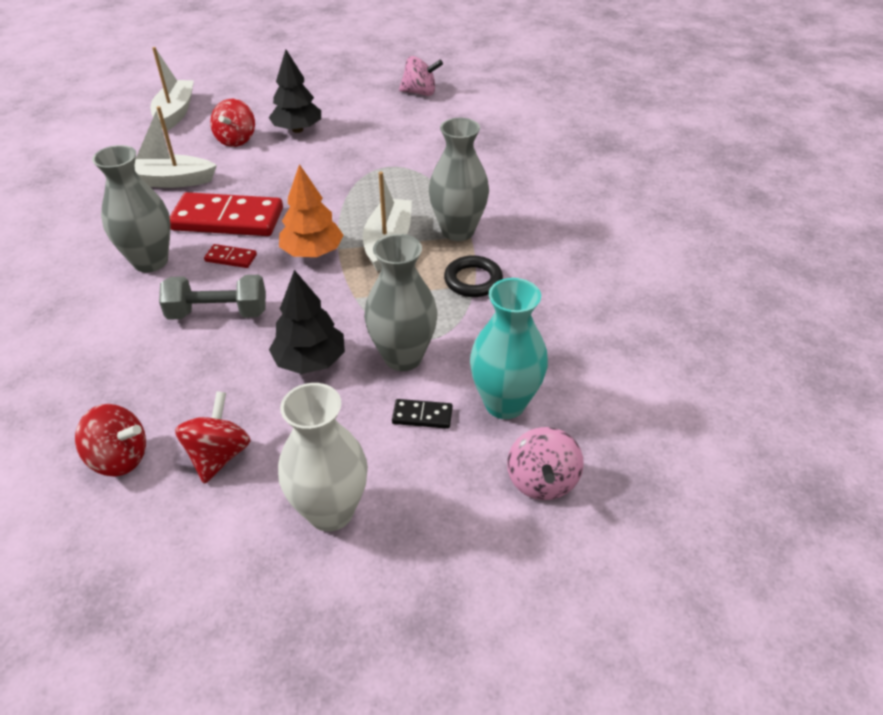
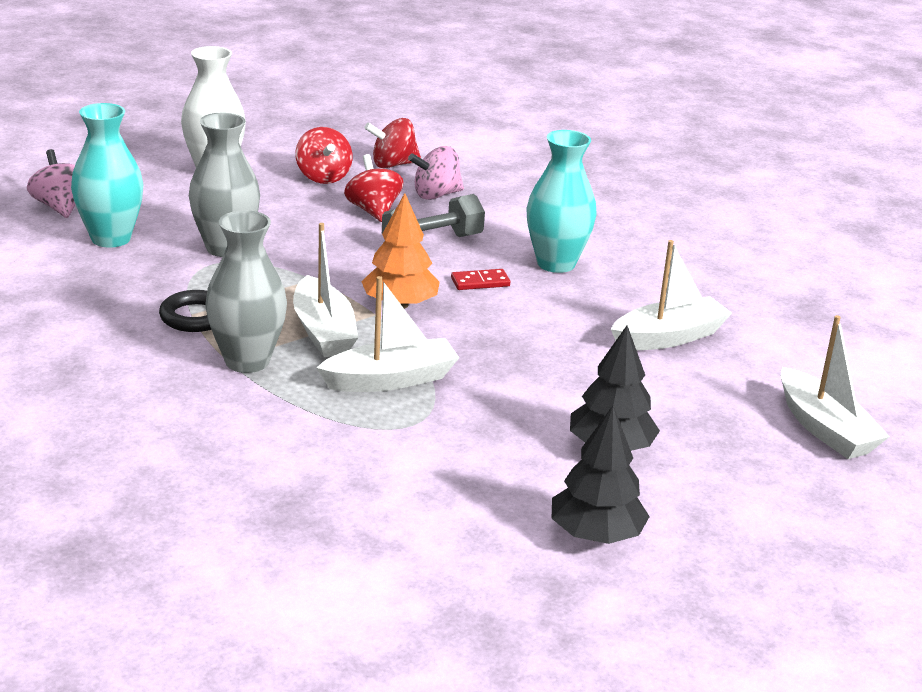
camera: 150 degrees right, 15 degrees down
(150, 261) = (556, 263): grey vase -> turquoise vase
(228, 219) = (536, 314): red domino -> none
(236, 140) = (672, 409): red spinning top -> red spinning top (373, 211)
(310, 361) = (309, 231): black tree -> black tree (596, 535)
(376, 195) = (390, 380): none -> white boat
(420, 93) = (494, 583): pink spinning top -> pink spinning top (436, 195)
(422, 416) = (180, 220): black domino -> none

